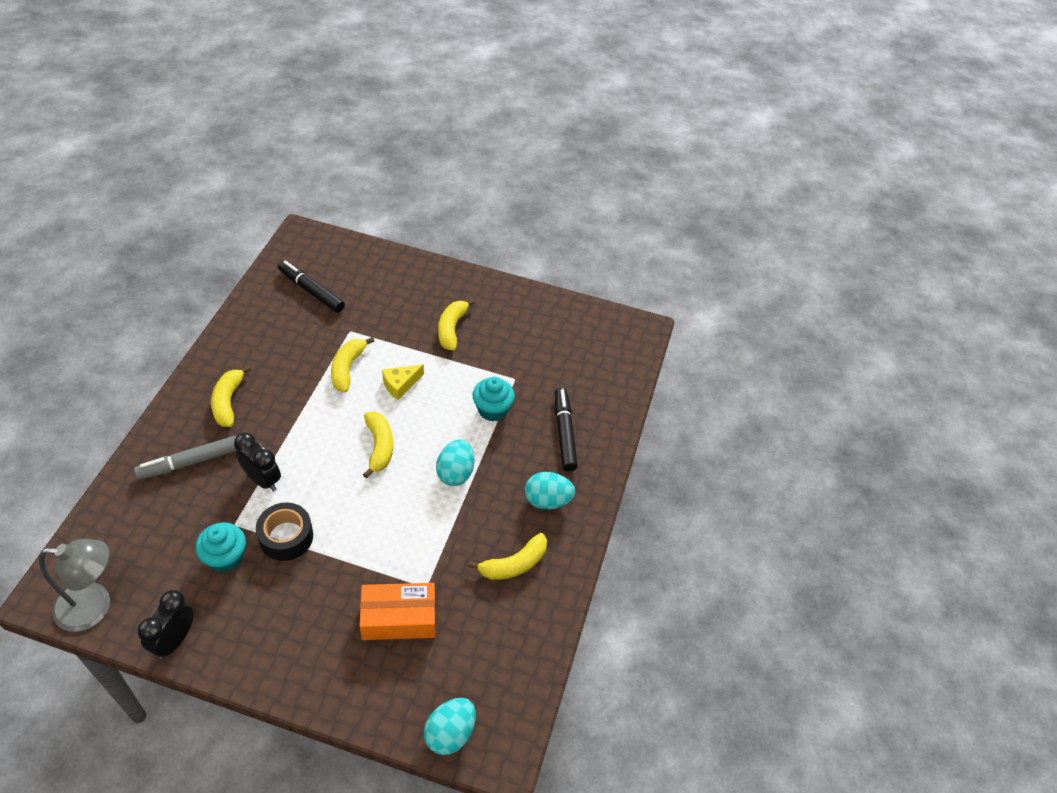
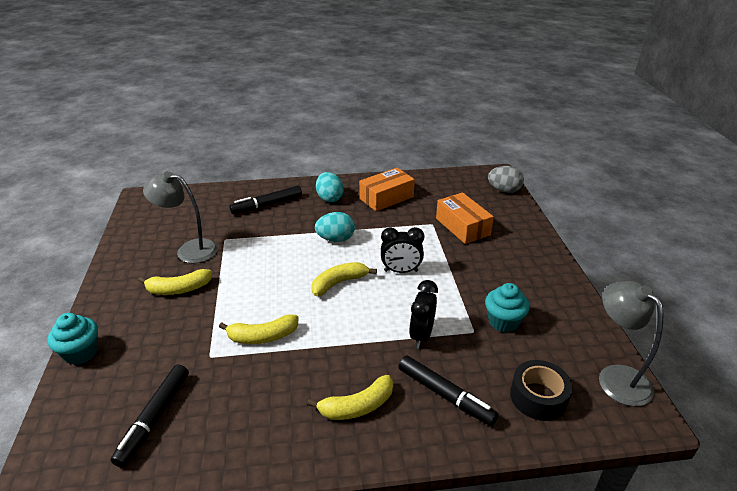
camera: 110 degrees left, 15 degrees down
(174, 640) = (583, 316): black clock -> black clock (401, 271)
(190, 462) = (445, 395): grey marker -> black marker
(286, 537) = (457, 298): black tape -> black tape (538, 397)
(400, 385) = (265, 296): yellow cheese -> none
(450, 733) = (504, 190): turquoise egg -> grey egg
(492, 410) = (264, 240): turquoise cupcake -> turquoise cupcake (81, 353)
(511, 348) = (189, 250): none -> grey lamp
(514, 564) = (386, 198): yellow banana -> orange box

